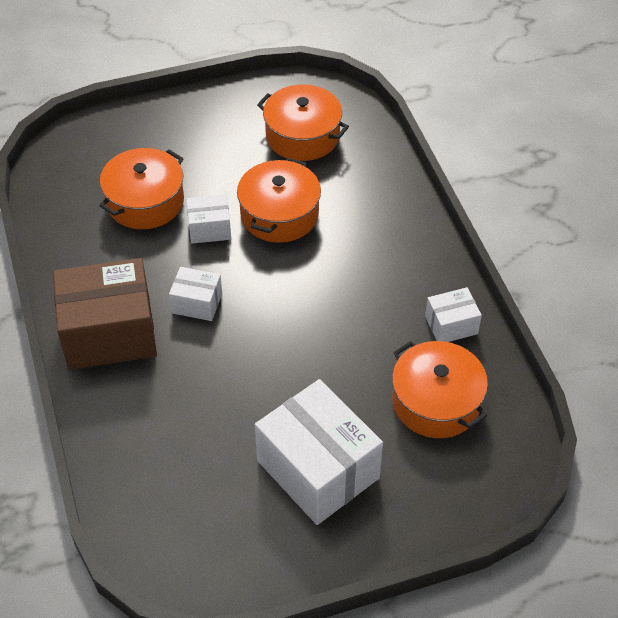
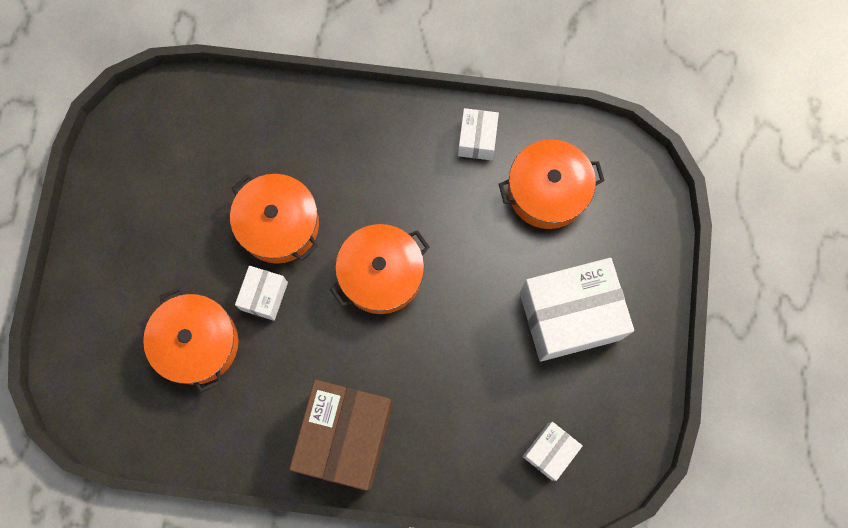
camera: 65 degrees left, 25 degrees up
(197, 303) = (349, 344): white box -> white box (549, 451)
(302, 136) = (188, 158): orange pot -> orange pot (381, 274)

